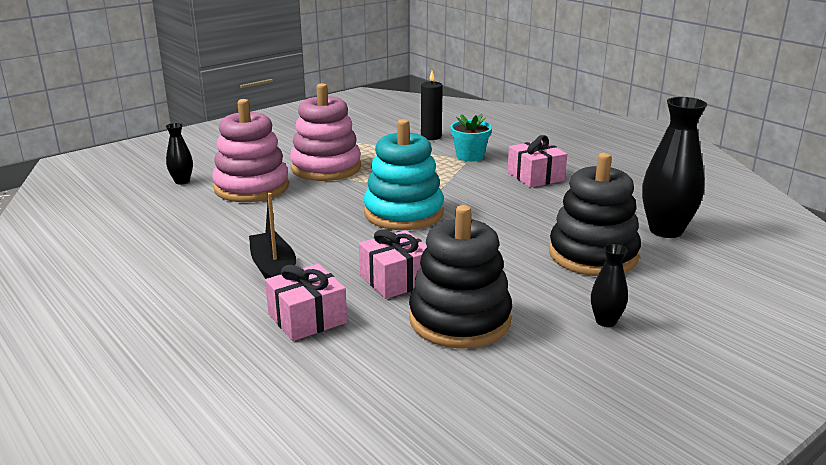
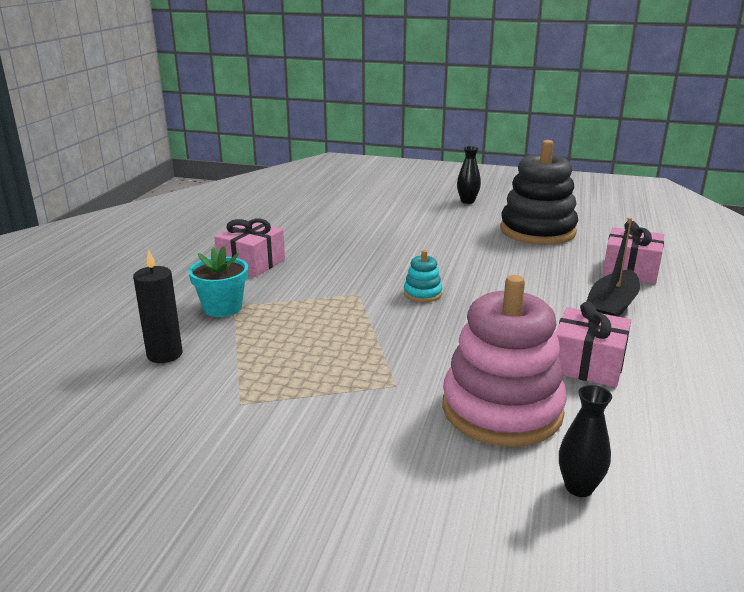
camera: 125 degrees left, 0 degrees up
(326, 168) = (369, 385): pink stacking toy -> none
(396, 280) = (532, 260): pink gift -> pink gift (587, 364)
(403, 213) = (422, 294): turquoise stacking toy -> turquoise stacking toy, size x0.42
(593, 255) = (388, 217): black stacking toy -> none
(665, 230) = (313, 205): black vase -> none

